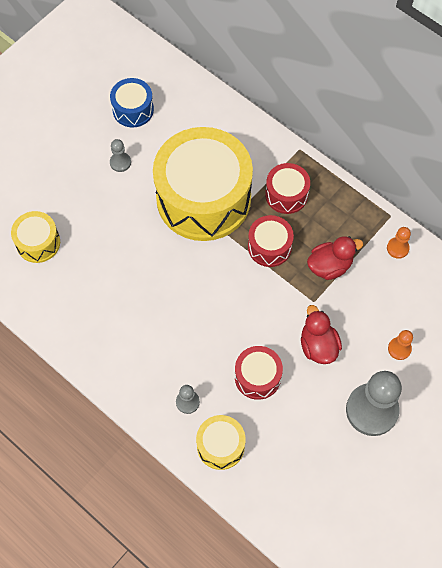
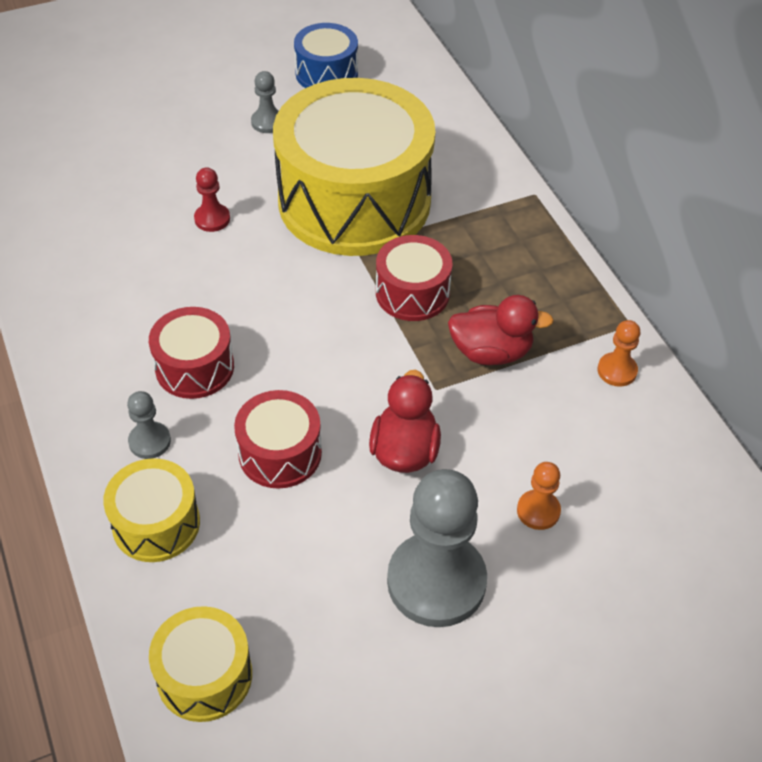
camera: 25 degrees right, 15 degrees down
(38, 242) = (91, 169): yellow drum -> yellow drum (204, 676)
(131, 246) = (212, 219): none -> red pawn
(286, 194) = (480, 240): red drum -> red drum (194, 367)

